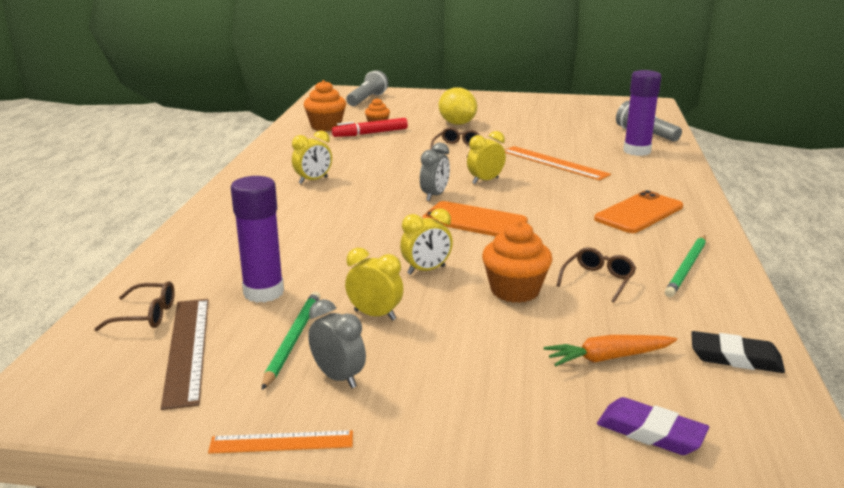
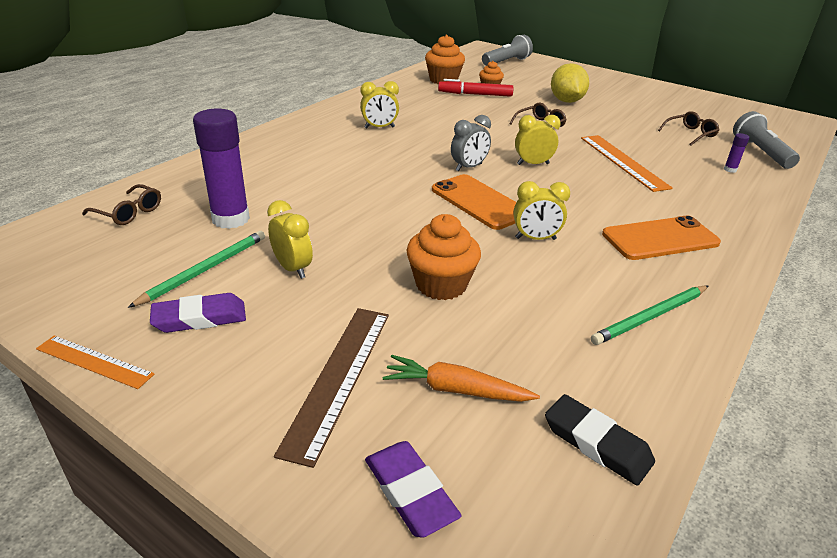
camera: 25 degrees right, 10 degrees up
(186, 349) = (123, 251): brown ruler -> brown ruler (338, 377)
(338, 377) = (200, 318): grey clock -> purple eraser
(426, 270) = (382, 239): yellow clock -> yellow clock (535, 238)
(598, 280) = (536, 300): brown glasses -> brown glasses (690, 134)
(637, 151) = (730, 170): purple glue stick -> purple glue stick, size x0.41

